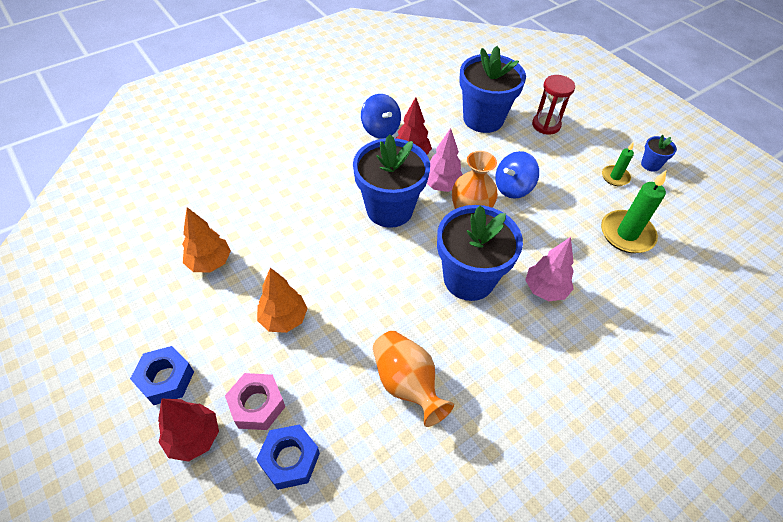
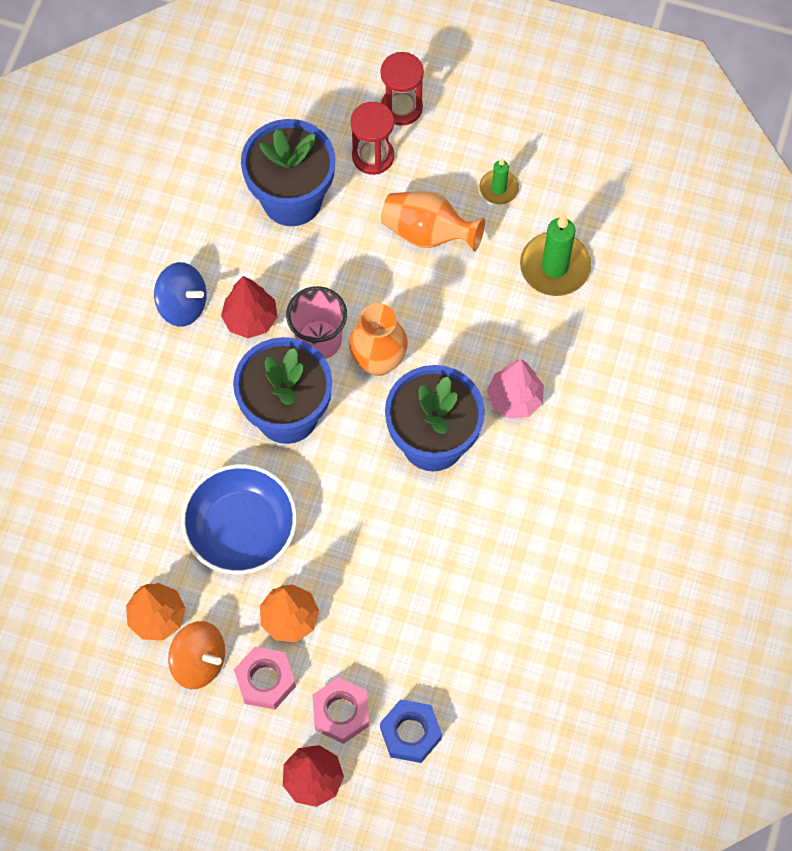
camera: 35 degrees left, 15 degrees up
(166, 379) = (236, 754): blue nut -> none
(205, 304) = (199, 661): none -> orange spinning top
(231, 345) = (265, 680): none -> pink nut
(305, 249) = (241, 529): none -> blue bowl
(407, 384) = (456, 595): orange vase -> orange vase (428, 233)
(441, 186) = (319, 340): pink tree -> pink cup
(513, 188) = (398, 286): blue spinning top -> none
(580, 114) = (401, 107): none -> red hourglass
(650, 164) = (527, 140): blue flower pot -> none

